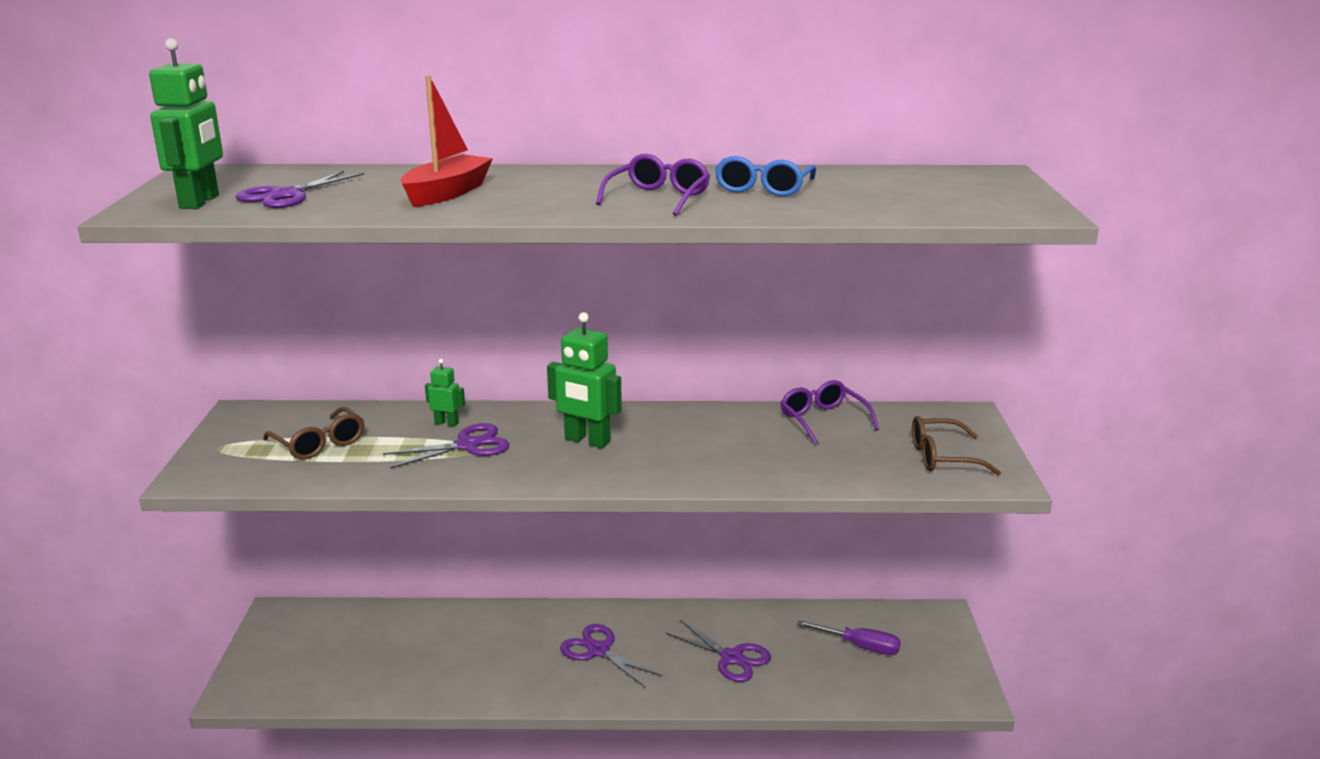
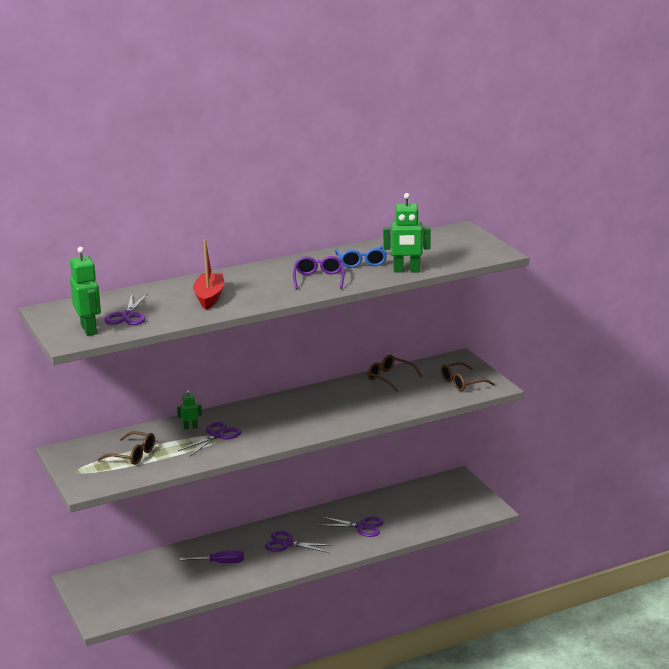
camera: 25 degrees left, 0 degrees up
(587, 441) = (278, 418): green robot -> green robot (406, 271)
(823, 420) = (389, 378): purple glasses -> brown glasses
(860, 646) = (425, 503): purple screwdriver -> purple screwdriver (220, 563)

